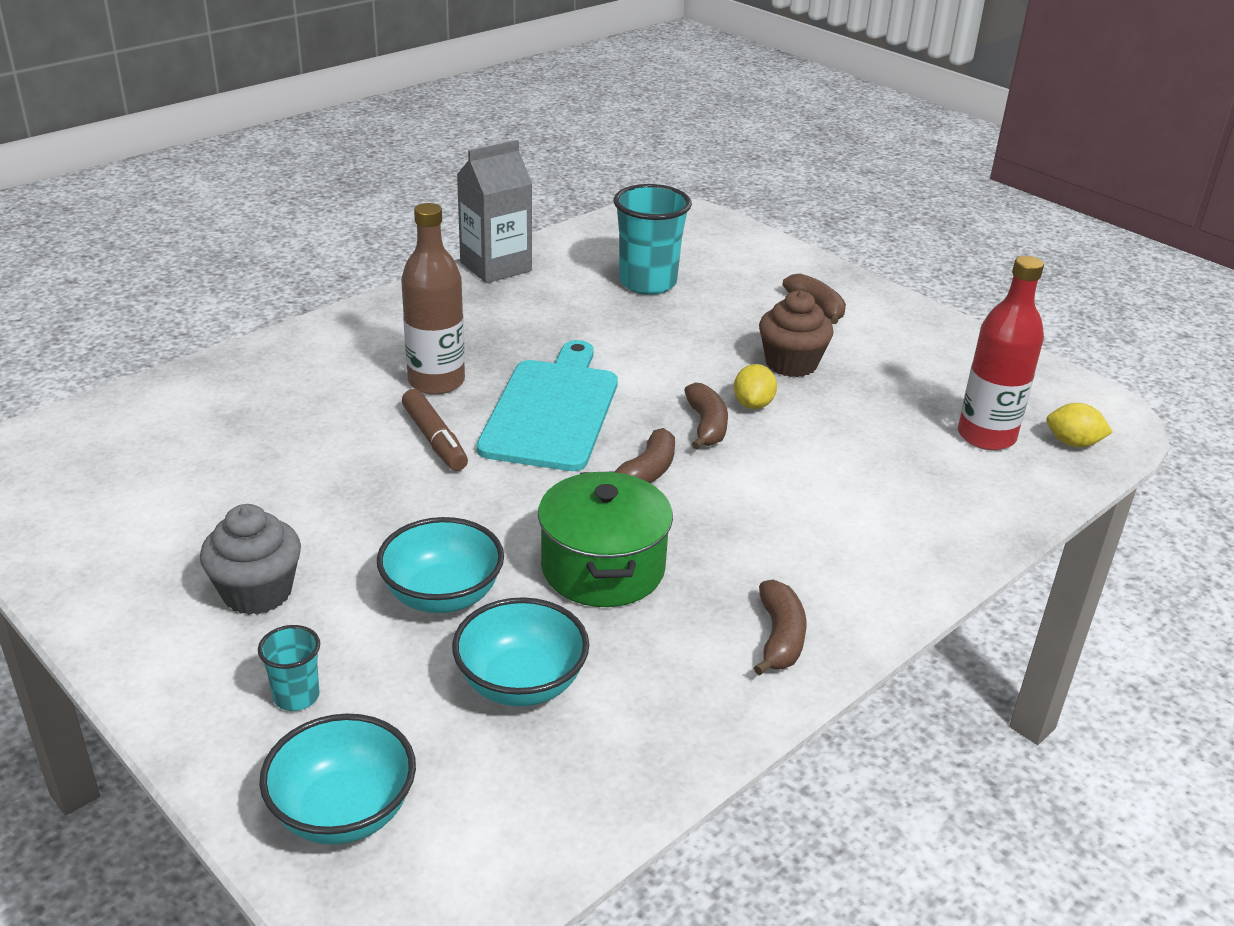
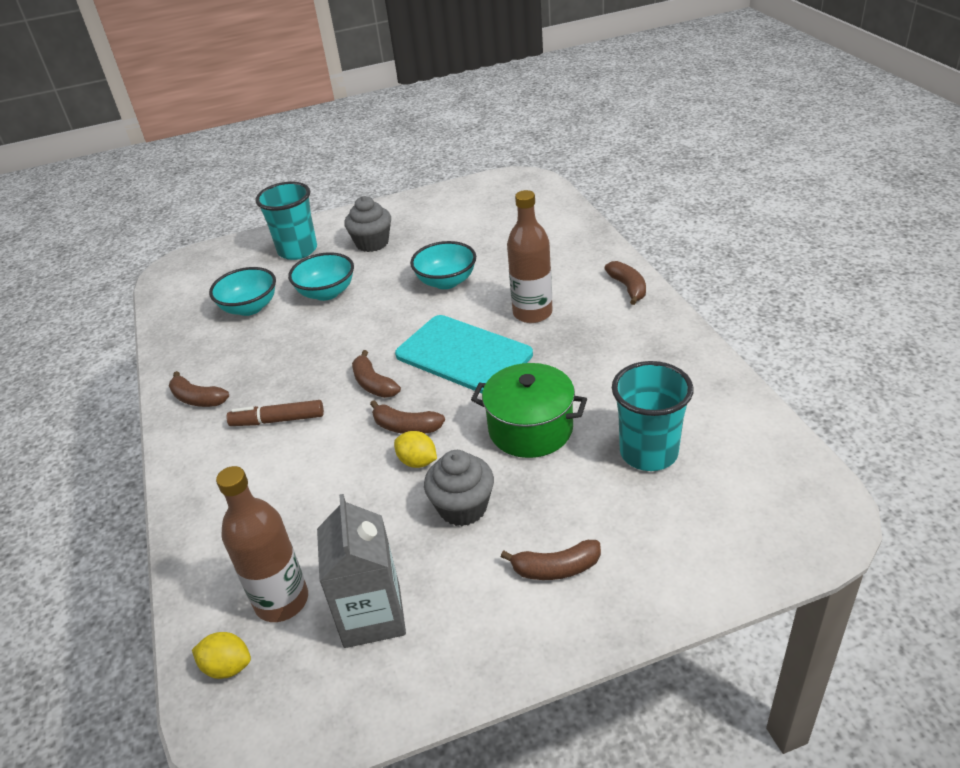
camera: 120 degrees right, 5 degrees up
(296, 696) = (297, 250): turquoise cup -> turquoise cup, size x2.01
(343, 812) = (228, 258): turquoise bowl -> turquoise bowl (446, 281)
(357, 324) = (628, 288): none -> brown banana
(434, 439) = (464, 305): brown marker -> brown marker (278, 420)
(495, 267) = (706, 364): grey carton -> grey carton (372, 615)
(603, 568) = (302, 347): green pot -> green pot (530, 429)
(791, 364) = (463, 507): brown cupcake -> grey cupcake
(986, 436) = (281, 601): red bottle -> brown bottle
(1073, 443) = (227, 667): yellow lemon -> yellow lemon turned 60 degrees clockwise

